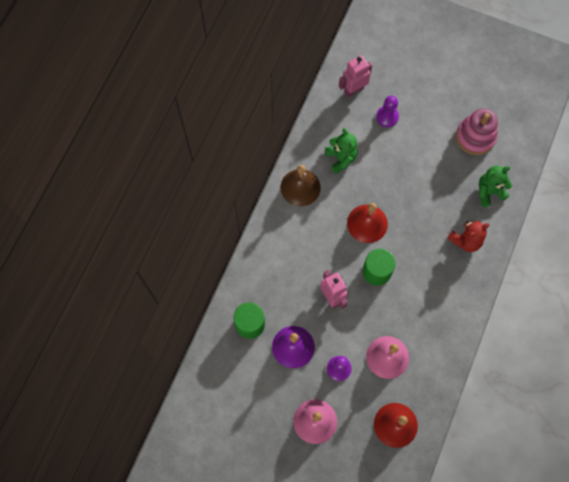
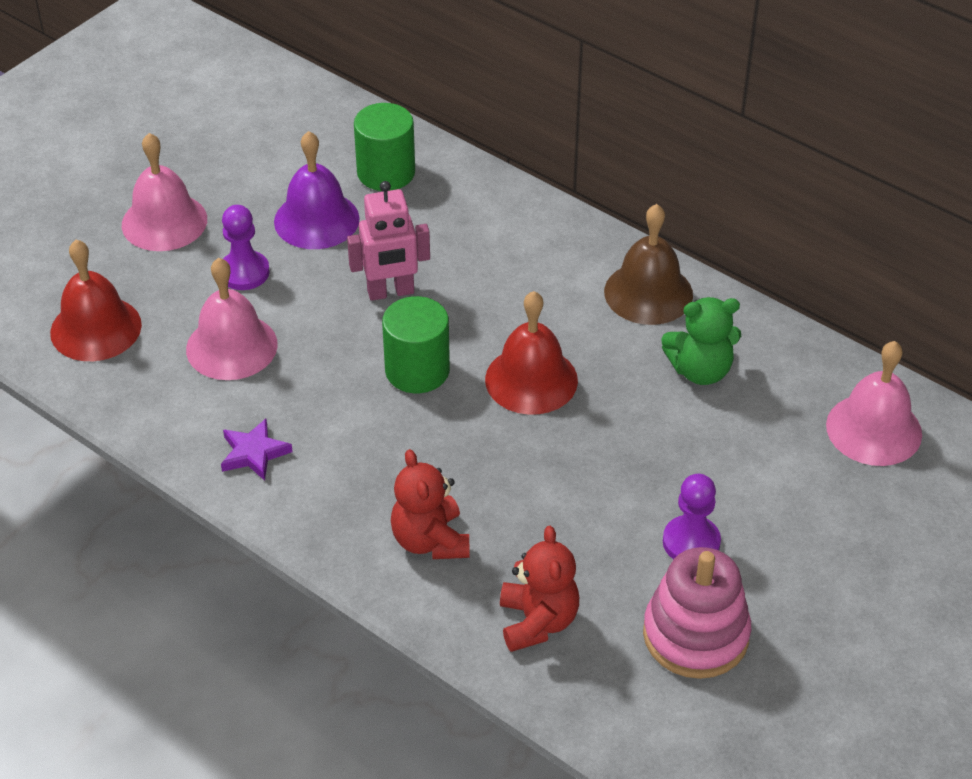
camera: 105 degrees right, 25 degrees down
(353, 90) = (874, 429): pink robot -> pink bell
(387, 117) = (789, 474): purple pawn -> purple pawn (691, 542)
(445, 325) = (254, 453): none -> purple star
(489, 192) = (537, 621): green teddy bear -> red teddy bear

